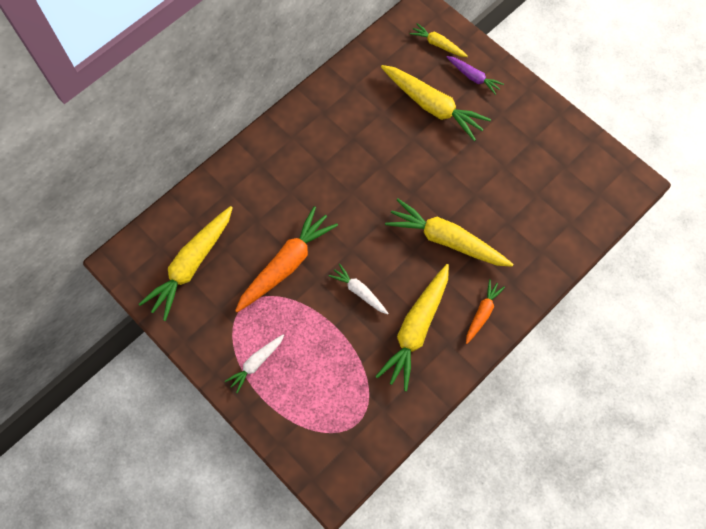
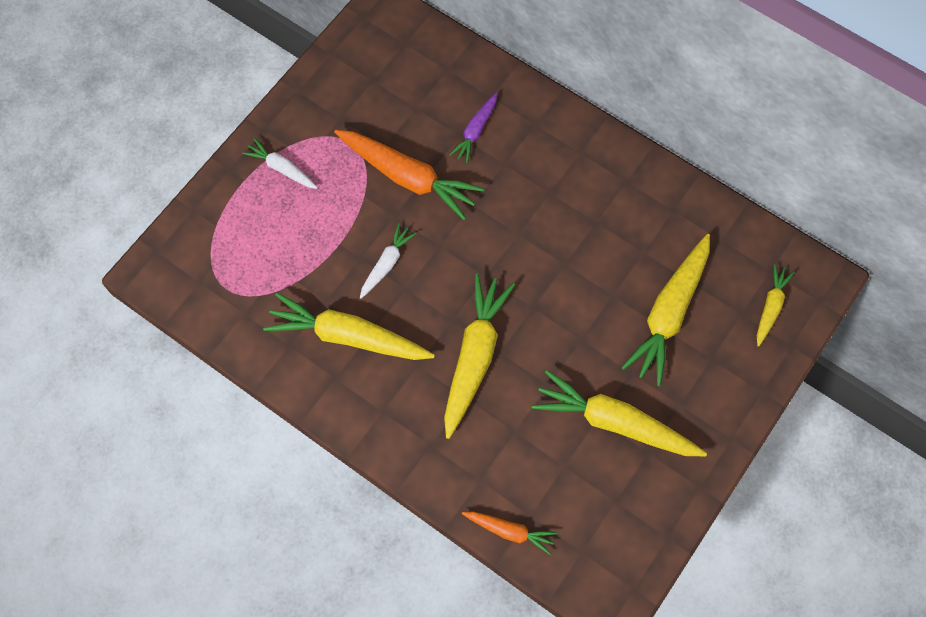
camera: 80 degrees right, 0 degrees up
(192, 265) = (389, 79): yellow carrot -> yellow carrot (615, 422)
(473, 77) = (729, 361): purple carrot -> purple carrot (475, 131)
(482, 313) = (381, 413): orange carrot -> orange carrot (509, 531)

